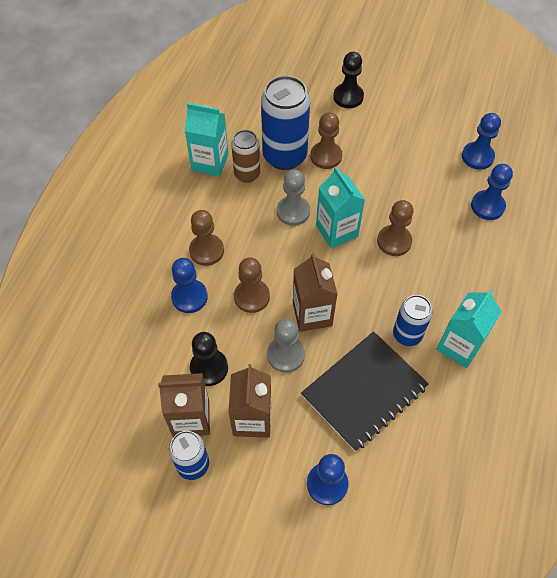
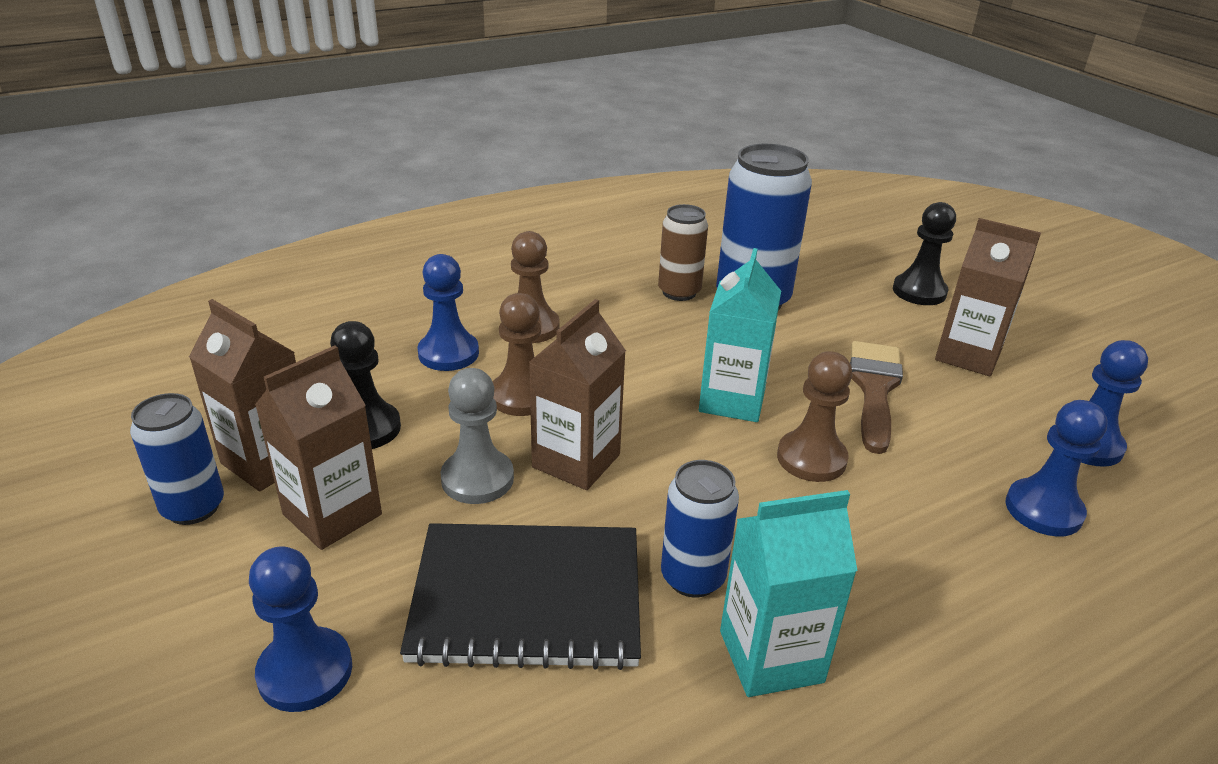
camera: 40 degrees right, 25 degrees down
(210, 162) = (646, 263): turquoise carton -> none
(293, 211) = (693, 351): grey pawn -> none
(326, 156) = (813, 326): brown pawn -> none
(383, 181) = (874, 389): none -> brown brush
(400, 131) = (968, 355): none -> brown carton

